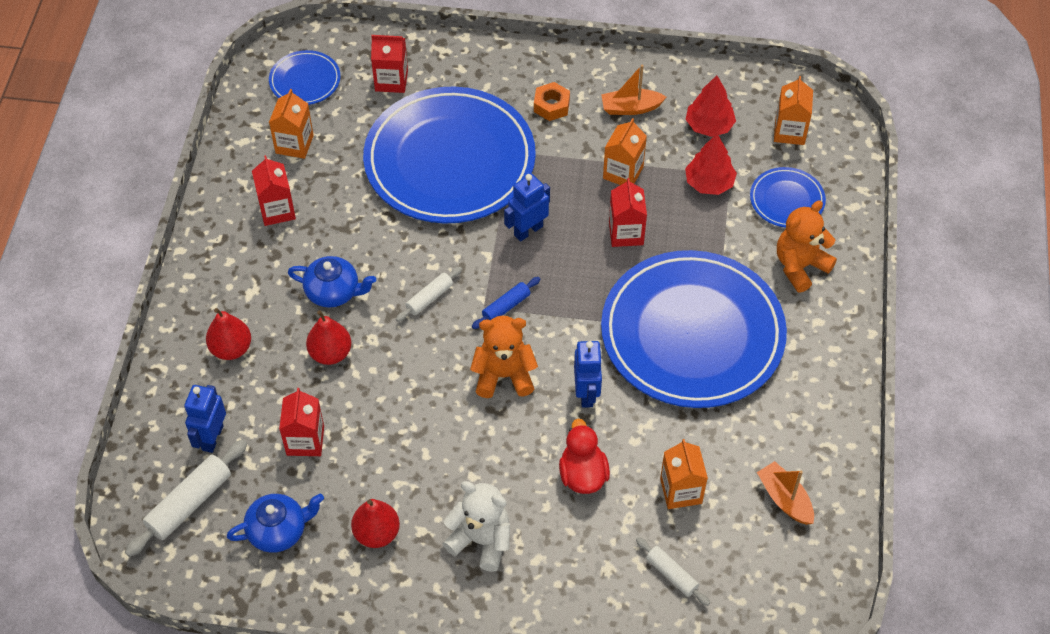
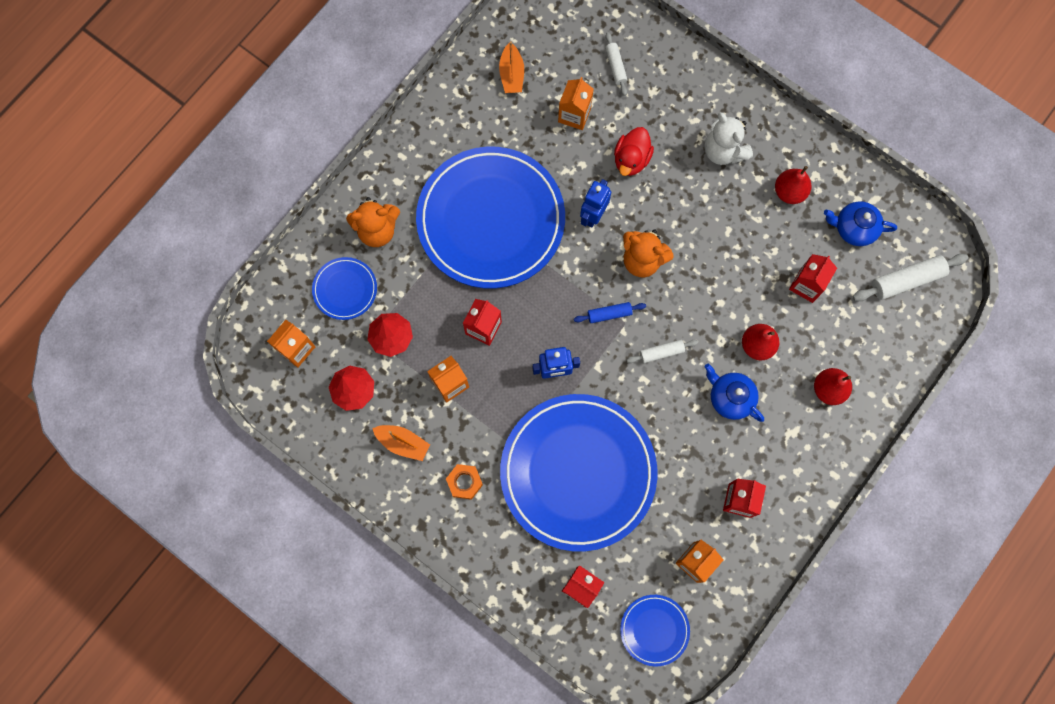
camera: 150 degrees left, 20 degrees up
(212, 438) = (871, 322): blue robot -> none

